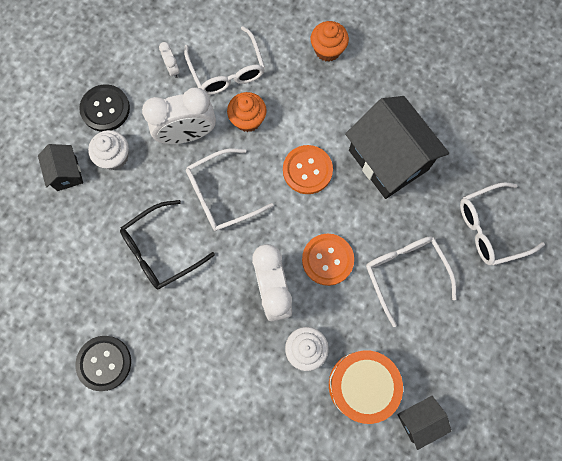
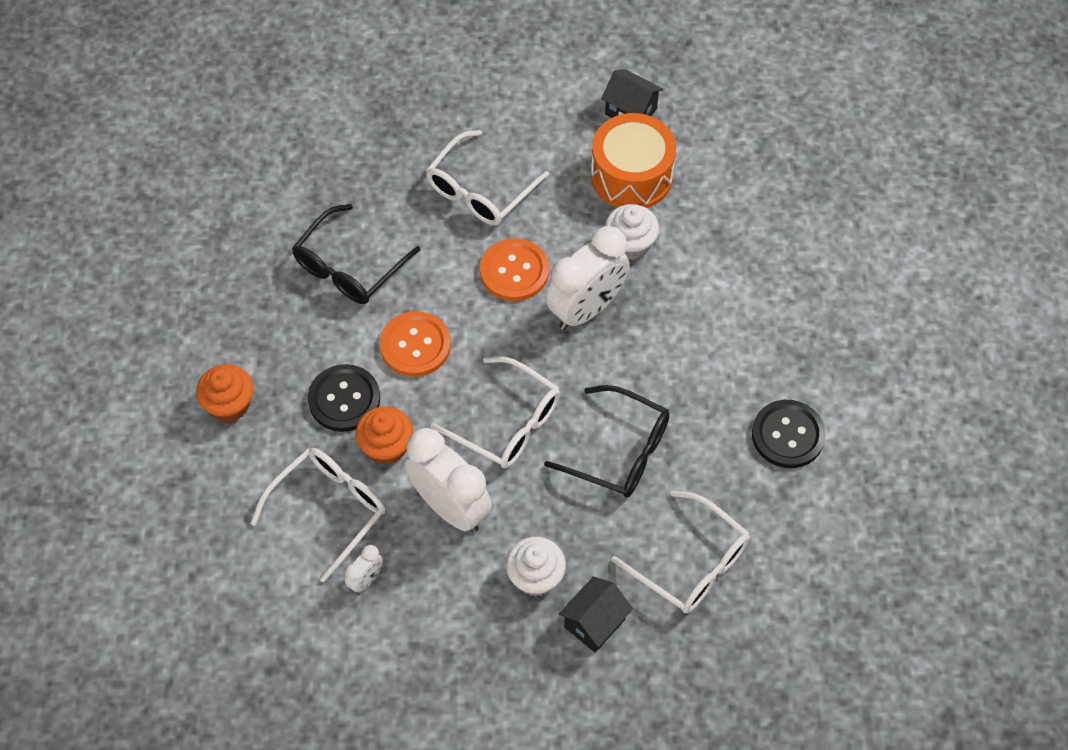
camera: 120 degrees left, 15 degrees down
(105, 109) = (475, 631): black button -> black button (344, 399)
(388, 160) = (349, 267): black house -> black glasses
(490, 228) = (374, 134): white glasses -> white glasses (691, 564)

